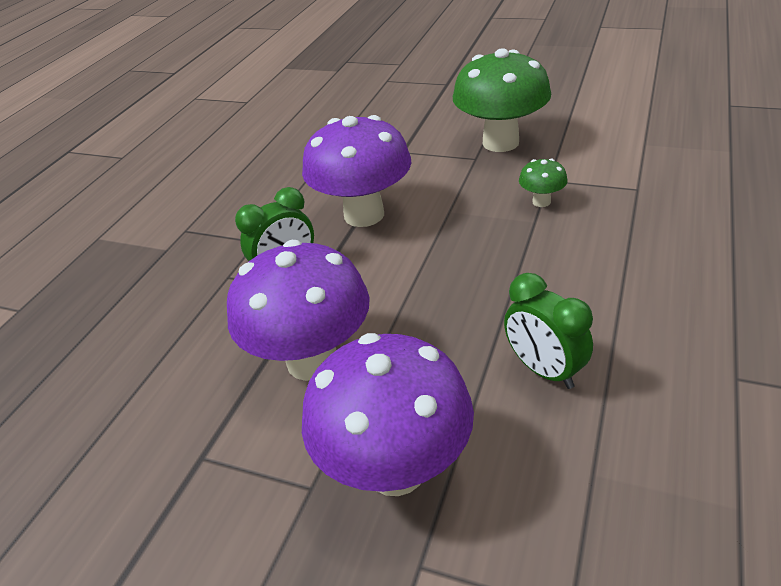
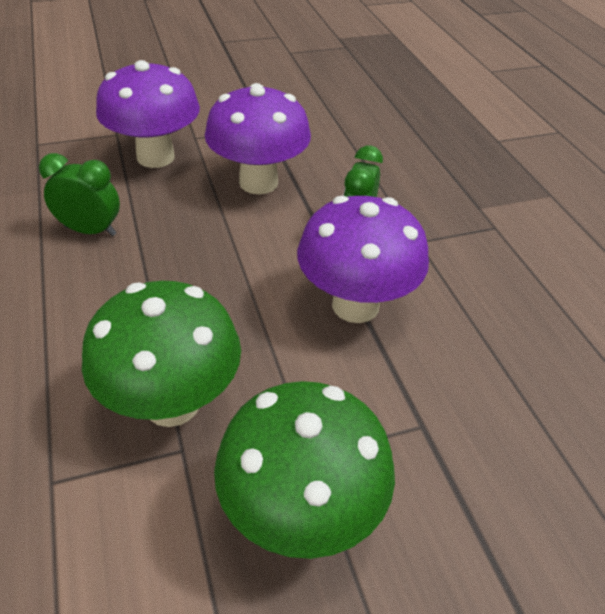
camera: 135 degrees right, 5 degrees up
(541, 202) = (172, 403): green mushroom -> green mushroom, size x2.28

